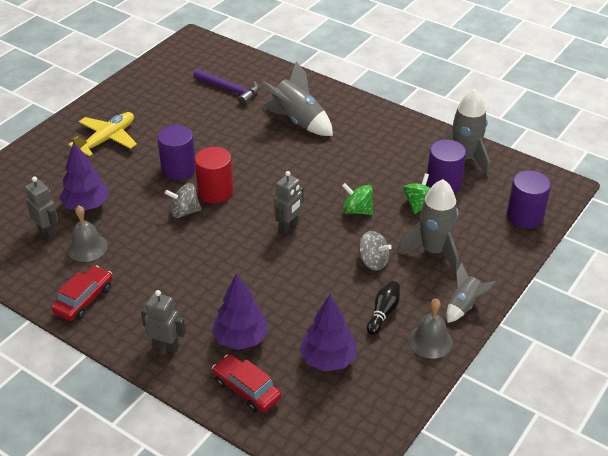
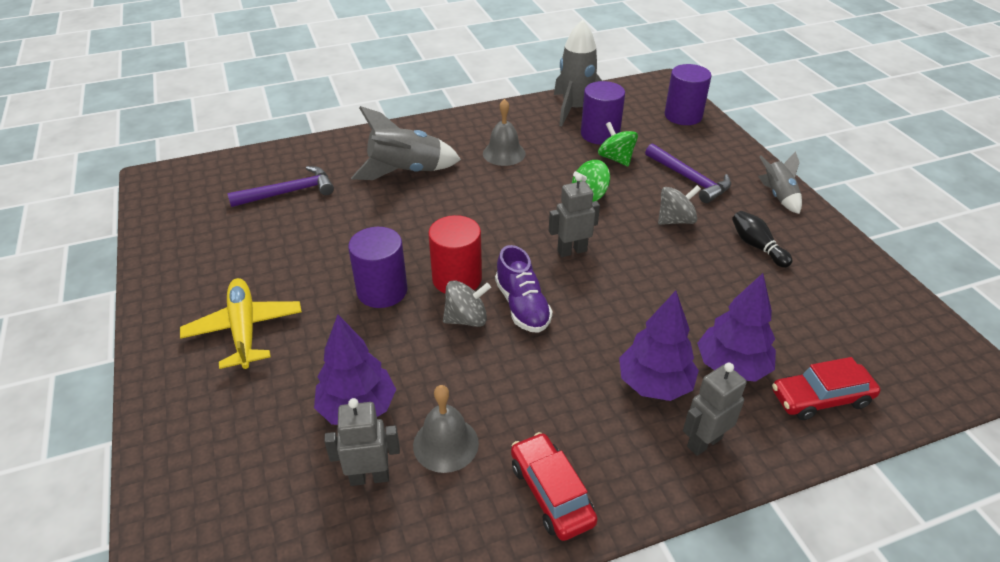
camera: 55 degrees left, 0 degrees up
(184, 212) = (466, 319): grey spinning top -> grey spinning top turned 135 degrees counterclockwise
(215, 228) = (522, 306): none -> purple shoe
(288, 227) = (572, 251): grey robot -> grey robot turned 90 degrees counterclockwise
(328, 360) = (805, 313): purple tree -> purple tree (654, 384)
(430, 341) = (815, 235): grey bell -> grey bell (504, 153)
(434, 251) = (689, 179): grey rocket -> purple hammer

